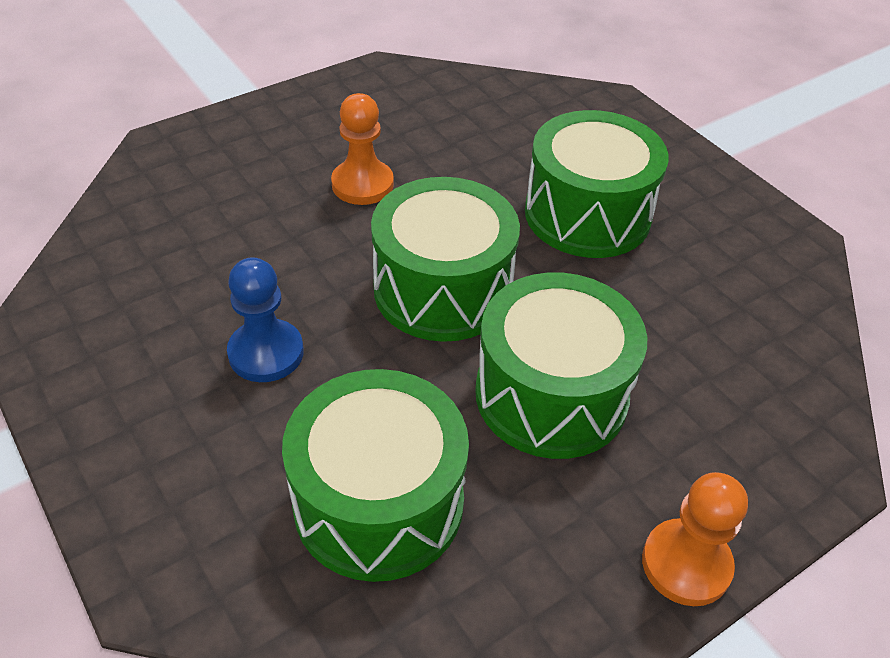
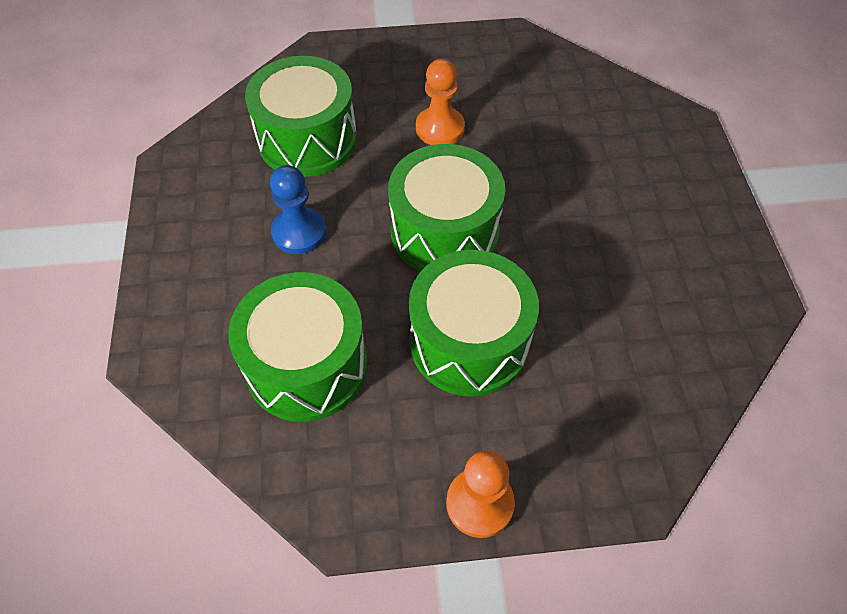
camera: 30 degrees right, 10 degrees up
(587, 214) = (594, 213): green drum -> green drum (307, 139)

